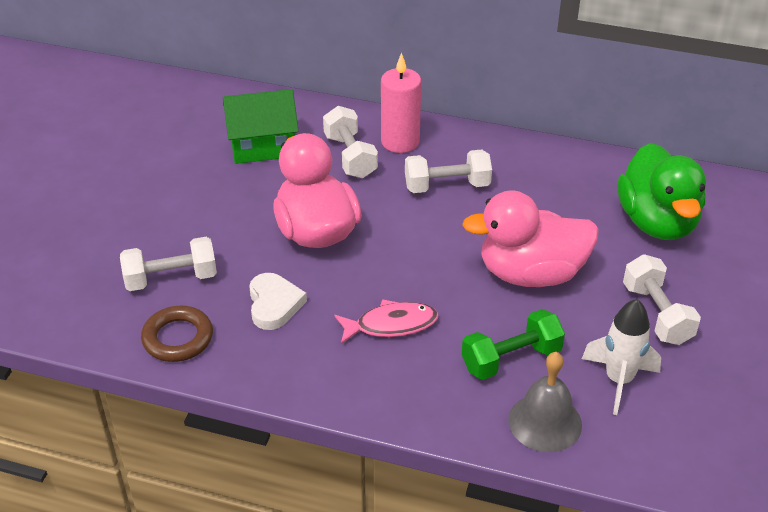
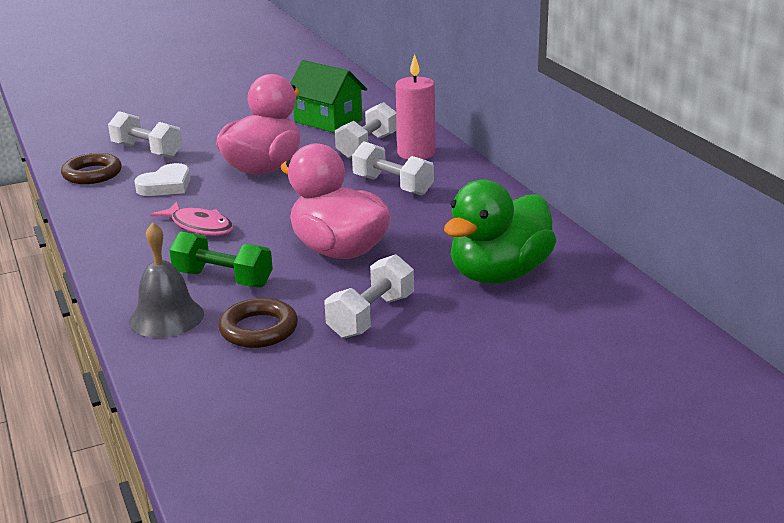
camera: 50 degrees right, 15 degrees down
(618, 380) = (258, 329): white rocket -> brown ring

